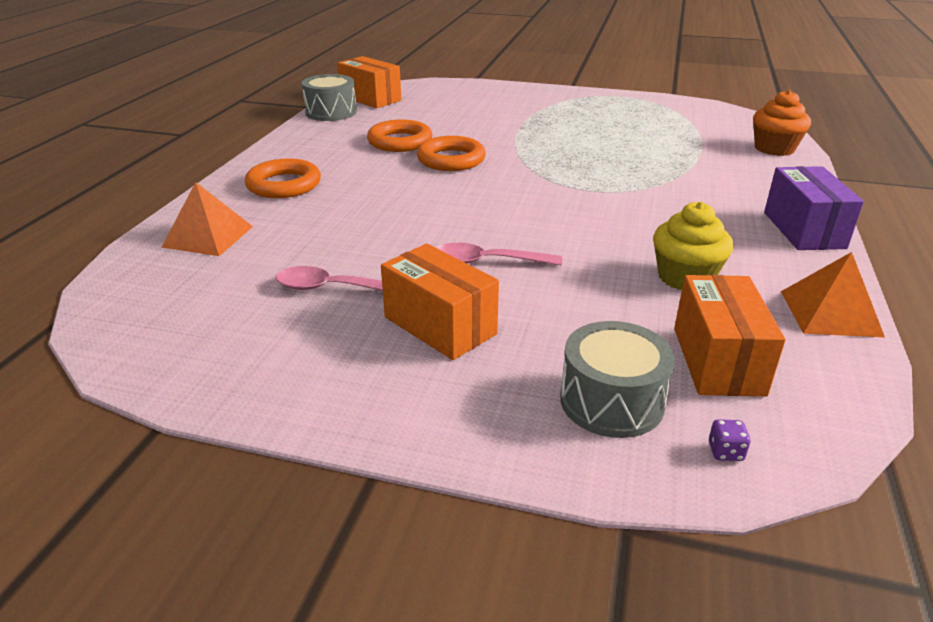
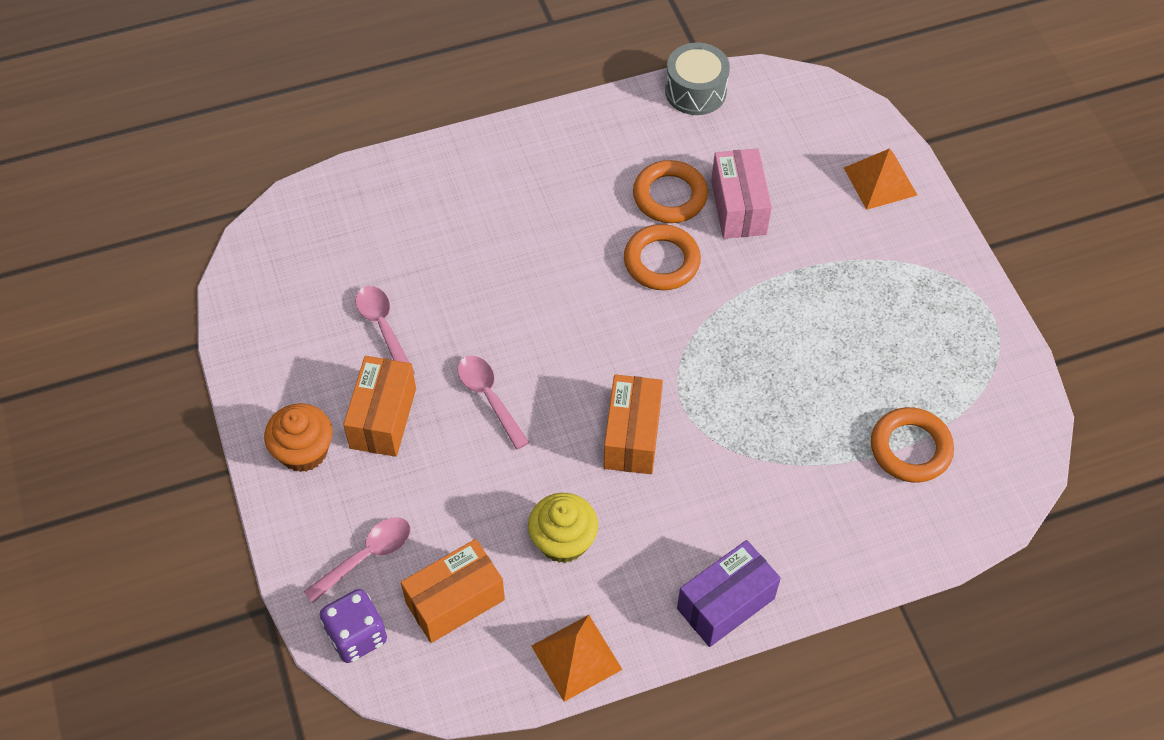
camera: 55 degrees right, 25 degrees up
(208, 236) = (394, 200): orange pyramid -> orange pyramid (880, 181)
(284, 185) = (510, 179): orange ring -> orange ring (910, 448)
(370, 98) = (763, 95): orange box -> orange box (632, 436)
(444, 127) = (738, 207): none -> pink box
(611, 401) = (366, 556): grey drum -> pink spoon
(725, 452) = (356, 636): purple dice -> purple dice, size x2.38
(774, 148) = (934, 524): orange cupcake -> orange cupcake (304, 451)

